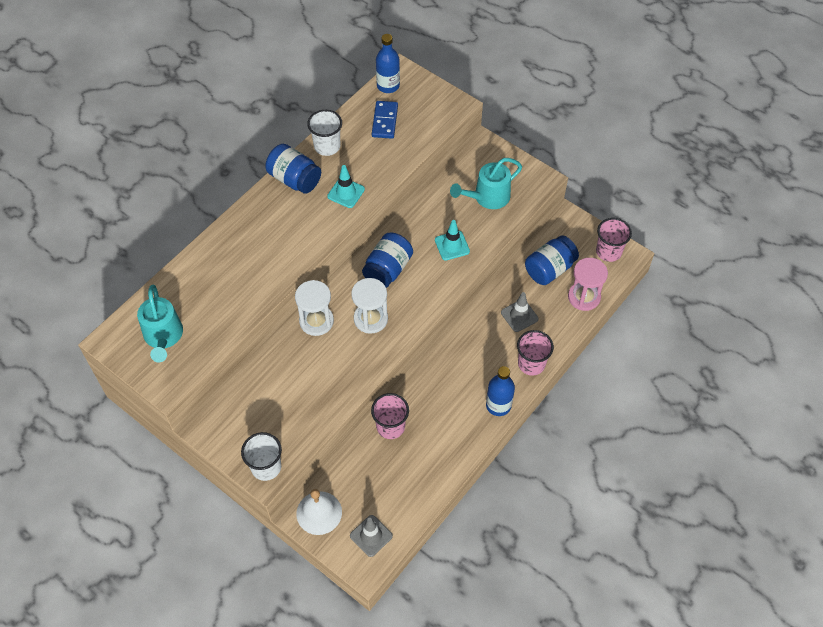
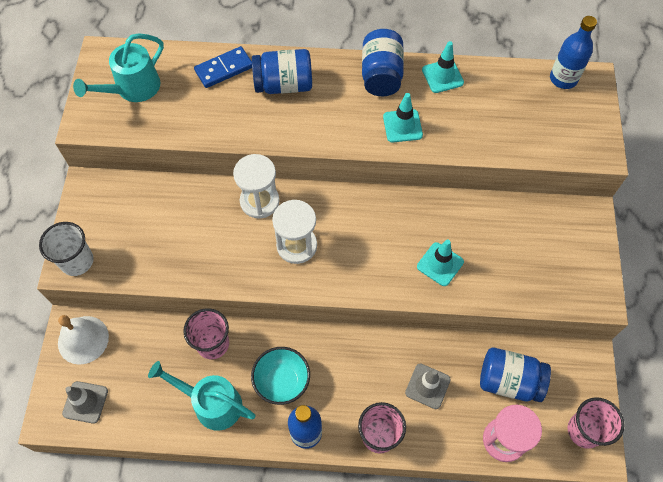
camera: 55 degrees right, 5 degrees up
(327, 146) = (442, 76): white cup -> turquoise traffic cone
(384, 121) = (517, 103): blue domino -> blue domino (224, 69)
(388, 269) = (364, 224): blue jar -> blue jar (284, 85)
(452, 399) = (282, 382): none -> turquoise bowl
(487, 197) = (527, 260): turquoise watering can -> turquoise watering can (211, 403)

